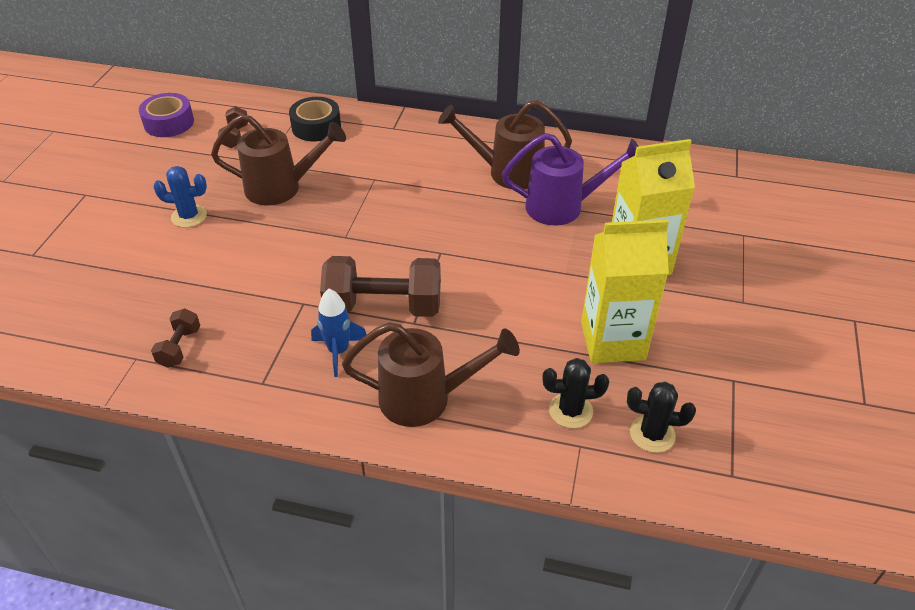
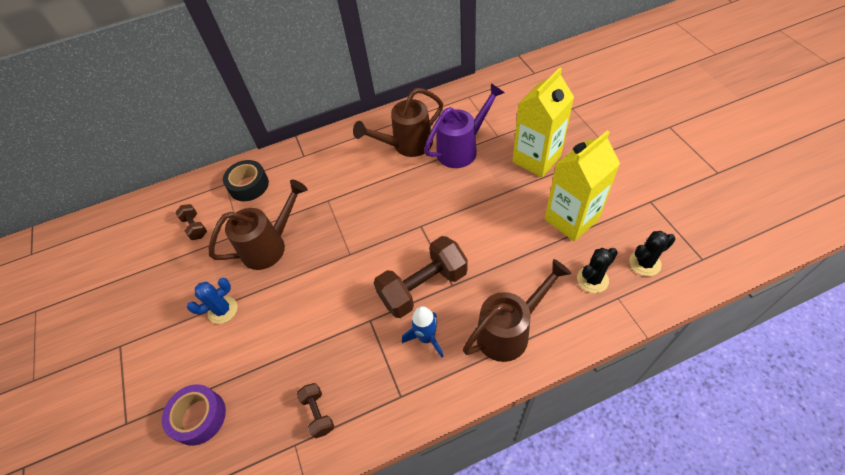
camera: 30 degrees left, 10 degrees up
(169, 123) = (130, 247): purple tape -> purple tape (199, 417)

